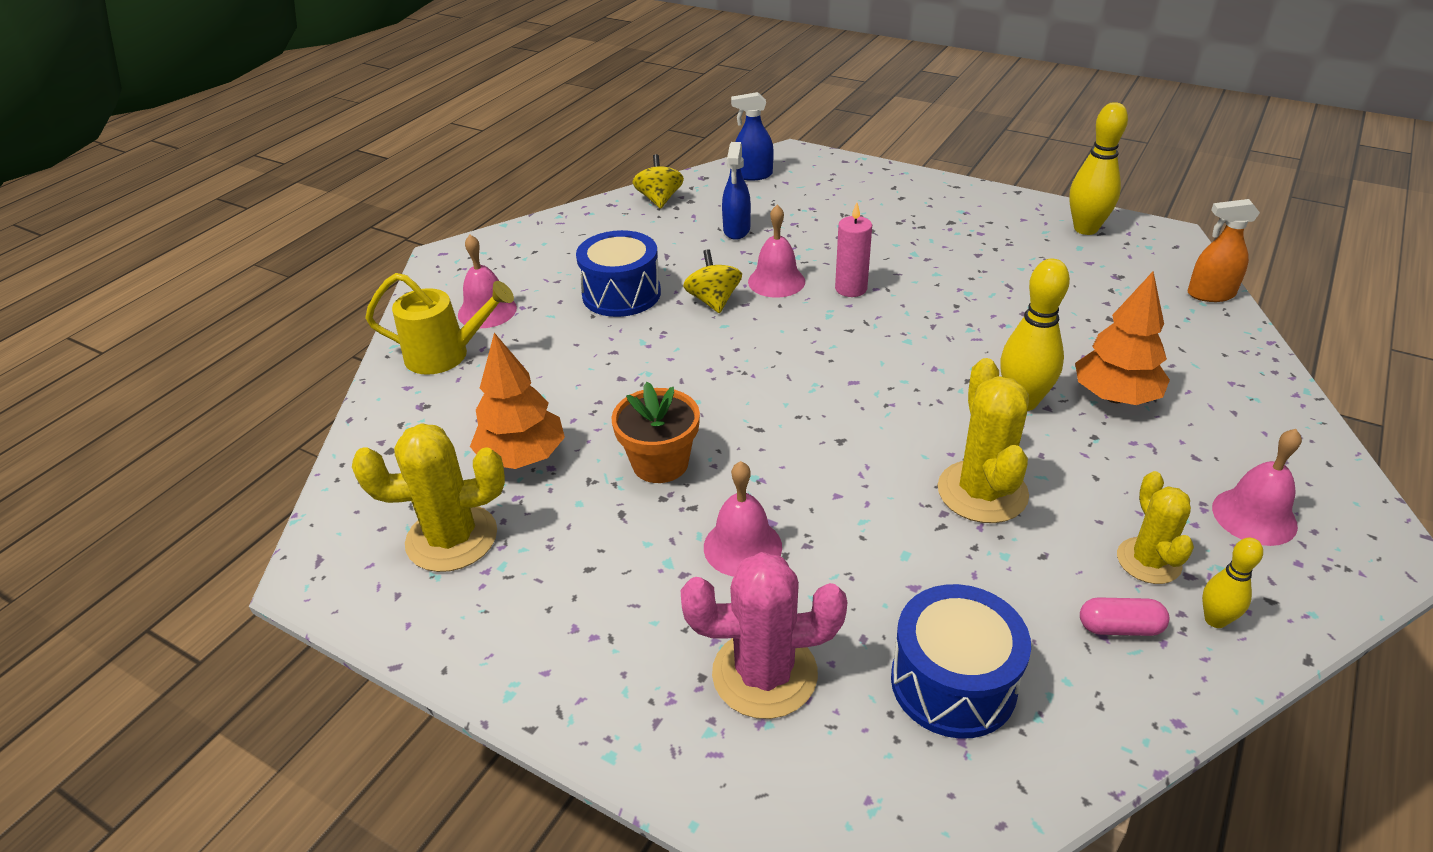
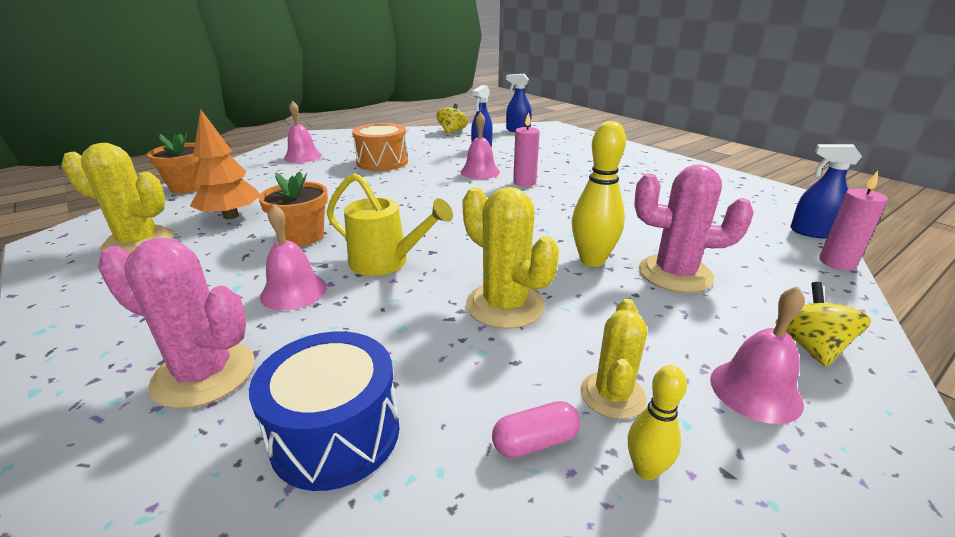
camera: 20 degrees right, 10 degrees down
(386, 420) = (189, 187): none -> orange flower pot
(446, 355) = (257, 168): yellow watering can -> yellow watering can (386, 263)
(621, 294) = (382, 162): blue drum -> orange drum
(713, 301) = (431, 173): yellow spinning top -> yellow spinning top (810, 346)
(982, 492) = (505, 305): yellow cactus -> yellow cactus turned 60 degrees counterclockwise
(1085, 229) = (727, 183): yellow bowling pin -> none
(1114, 397) = (675, 274): orange tree -> pink cactus
(1119, 627) = (535, 442): pink capsule -> pink capsule turned 45 degrees counterclockwise
(1210, 294) = (812, 232): orange spray bottle -> blue spray bottle
(1251, 335) = (837, 262): none -> pink candle

